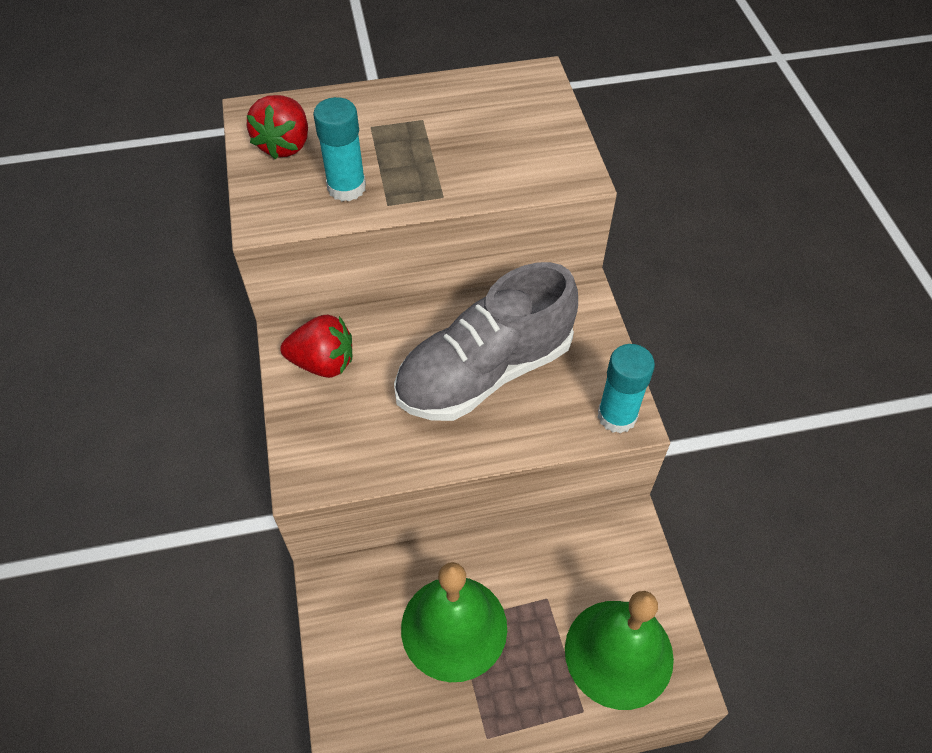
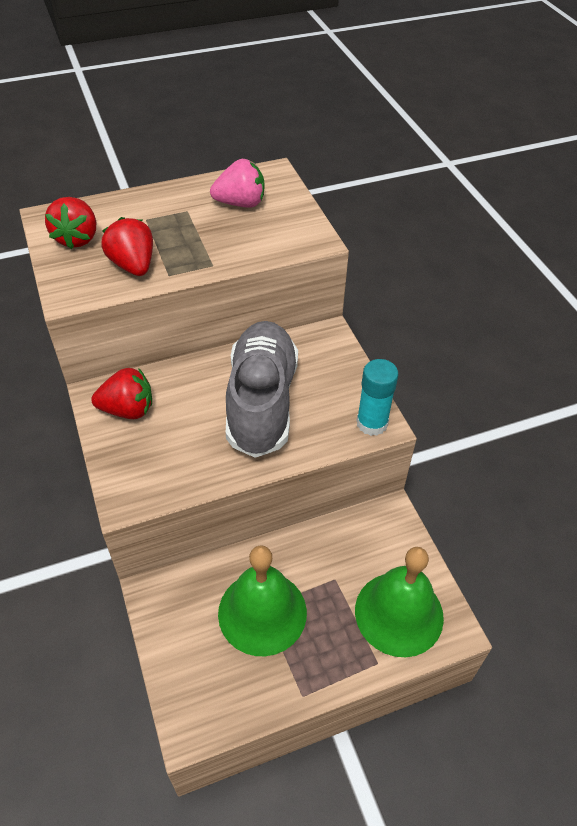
camera: 10 degrees left, 5 degrees down
(346, 187) = (133, 265): turquoise glue stick -> red strawberry
(485, 372) = (262, 402): grey shoe -> grey shoe turned 135 degrees clockwise
(490, 115) = (240, 203): none -> pink strawberry

